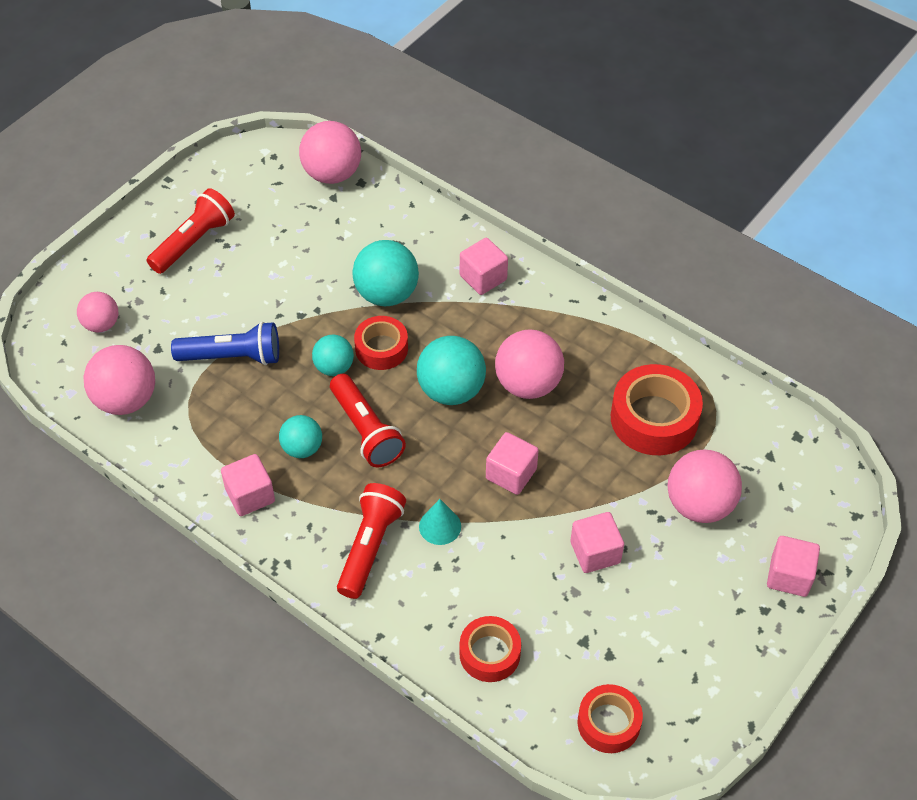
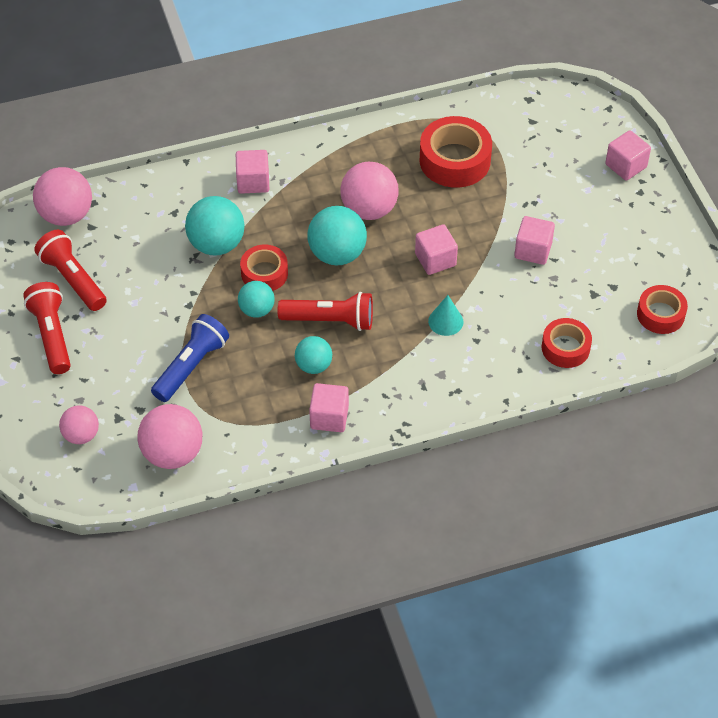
camera: 55 degrees left, 0 degrees up
(370, 547) = (431, 369): red flashlight -> red flashlight (73, 279)
(699, 505) = (540, 177): pink ball -> none

